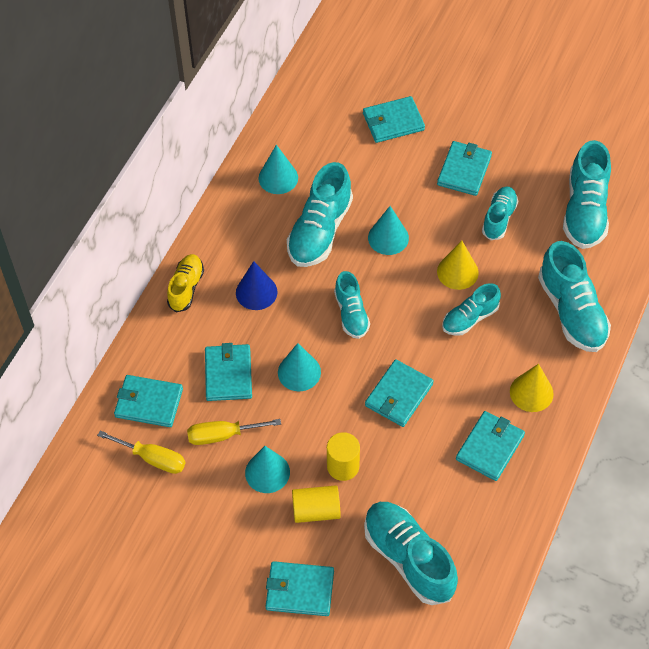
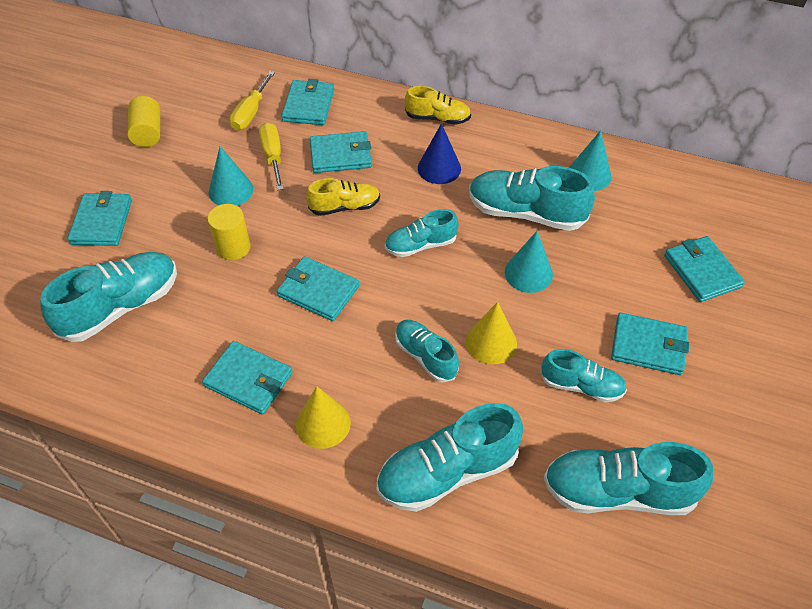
camera: 85 degrees right, 5 degrees down
(299, 372) = (345, 207): turquoise cone -> yellow shoe
(316, 510) = (185, 229): yellow cylinder -> yellow cylinder (148, 133)

